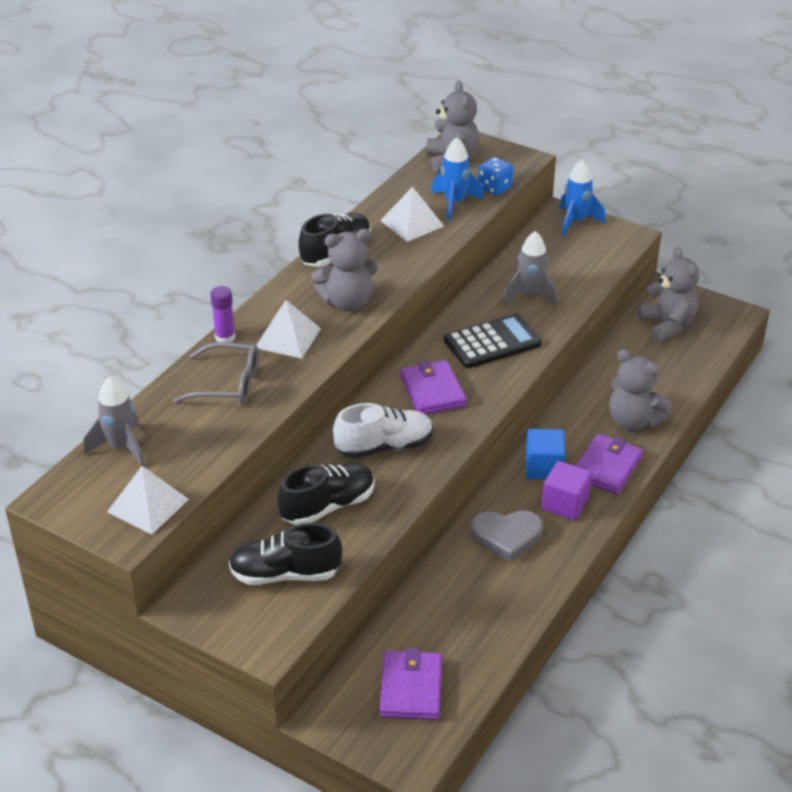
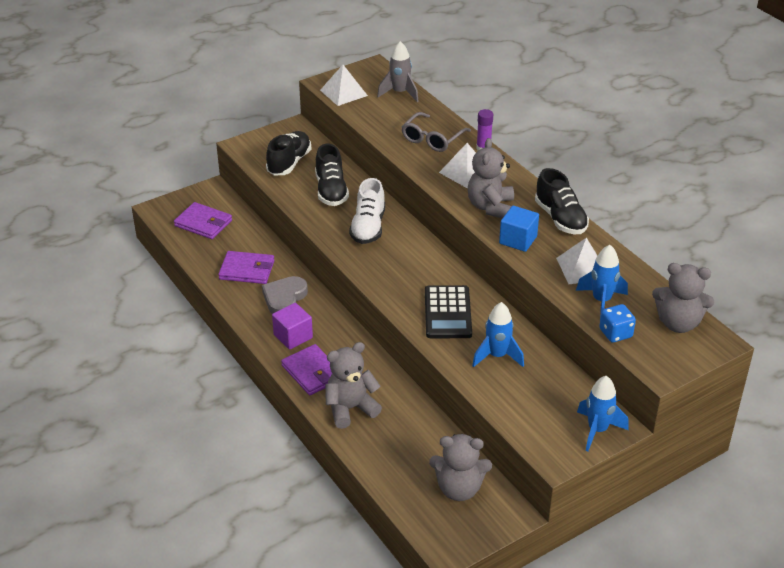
camera: 115 degrees right, 0 degrees up
(433, 391) = (410, 265): purple wallet -> purple wallet (247, 270)
(530, 295) = (497, 356): grey rocket -> blue rocket
(543, 467) = (336, 340): blue cube -> blue cube (518, 240)

